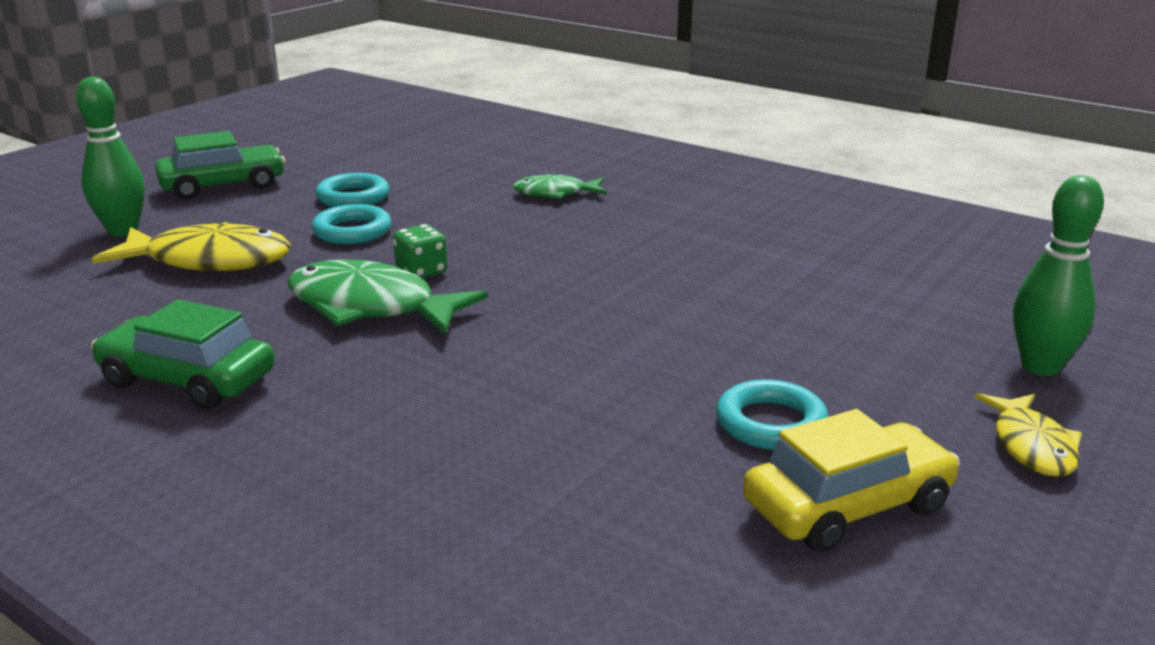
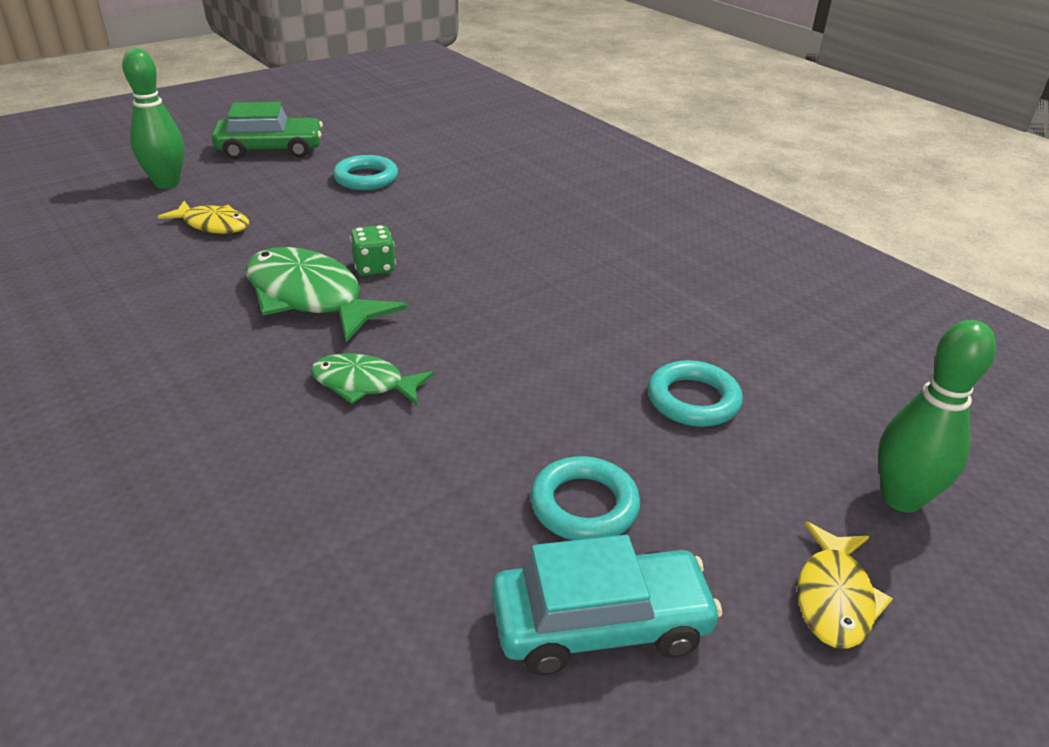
camera: 15 degrees right, 10 degrees up
(187, 380) = (121, 344): green car -> none
(209, 261) = (213, 225): yellow fish -> yellow fish, size x0.58
(352, 231) = (343, 214): turquoise ring -> turquoise ring (693, 400)
(555, 193) = (540, 202): green fish -> green fish (364, 384)
(847, 505) = (600, 624): yellow car -> turquoise car

